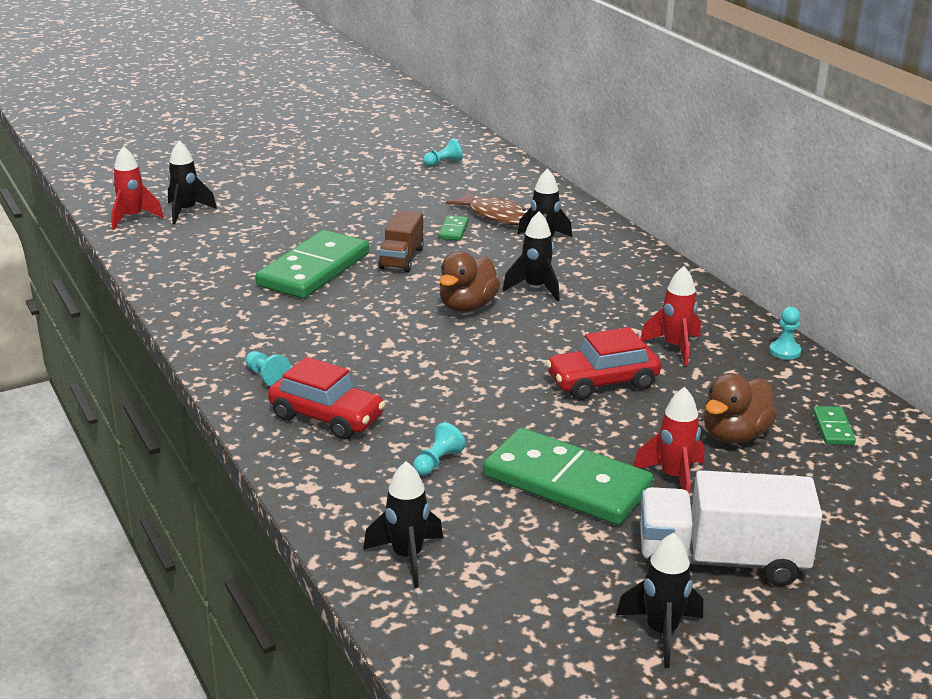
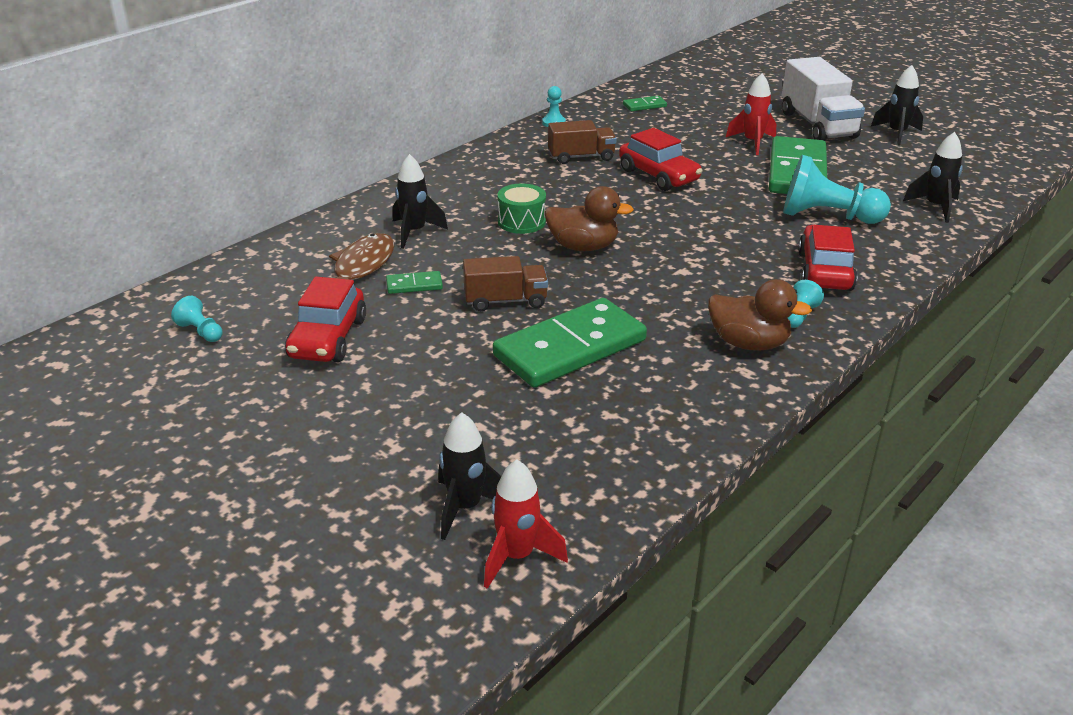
camera: 110 degrees left, 5 degrees up
(313, 269) = (570, 348): green domino -> green domino turned 45 degrees counterclockwise
(402, 196) = (328, 338): none -> red car
(437, 462) = (827, 216): turquoise pawn -> turquoise pawn, size x2.17
(535, 288) = (521, 222): black rocket -> green drum
(675, 347) = (581, 157): red rocket -> brown truck
(734, 435) = (683, 130): brown duck -> brown duck (748, 343)

